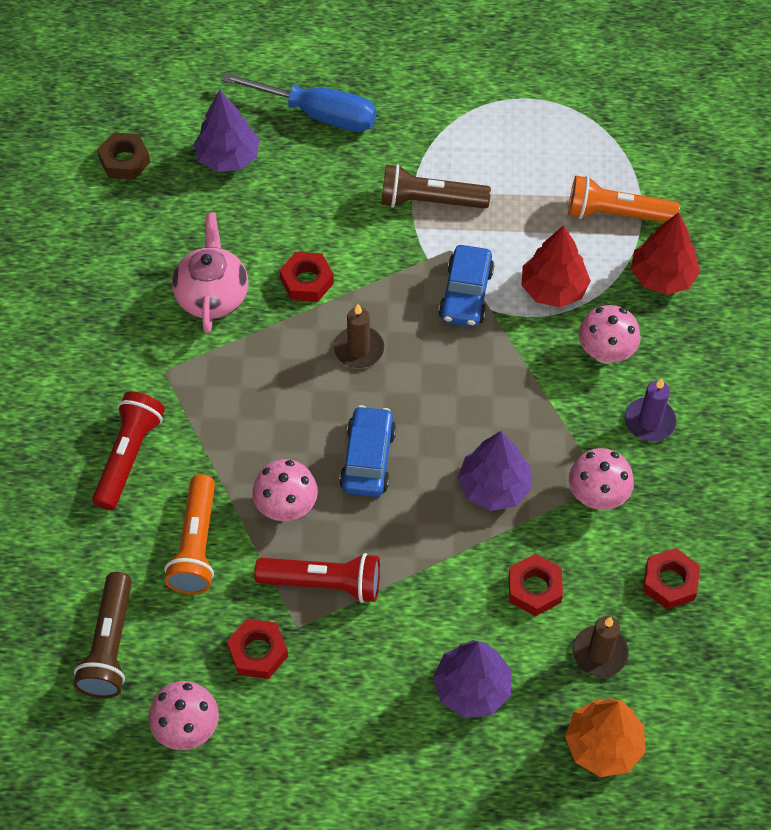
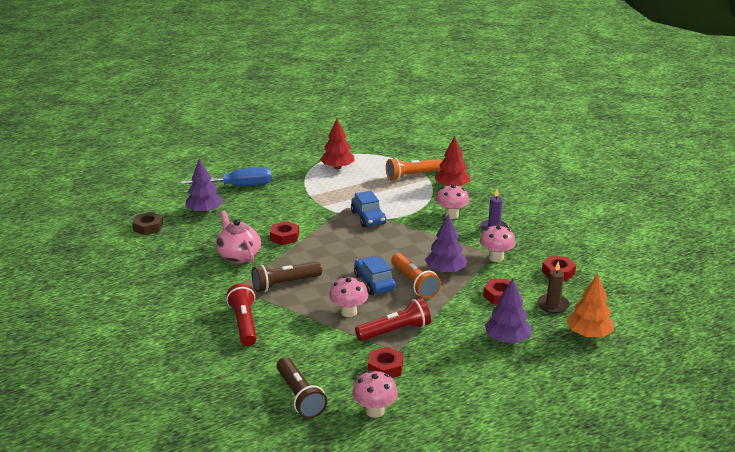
camera: 30 degrees left, 30 degrees down
(196, 545) = (313, 342): orange flashlight -> orange flashlight (414, 283)
(359, 349) = (333, 250): brown candle -> none
(430, 201) = (321, 196): brown flashlight -> brown flashlight (285, 284)
(553, 289) = (407, 204): red tree -> red tree (337, 167)

